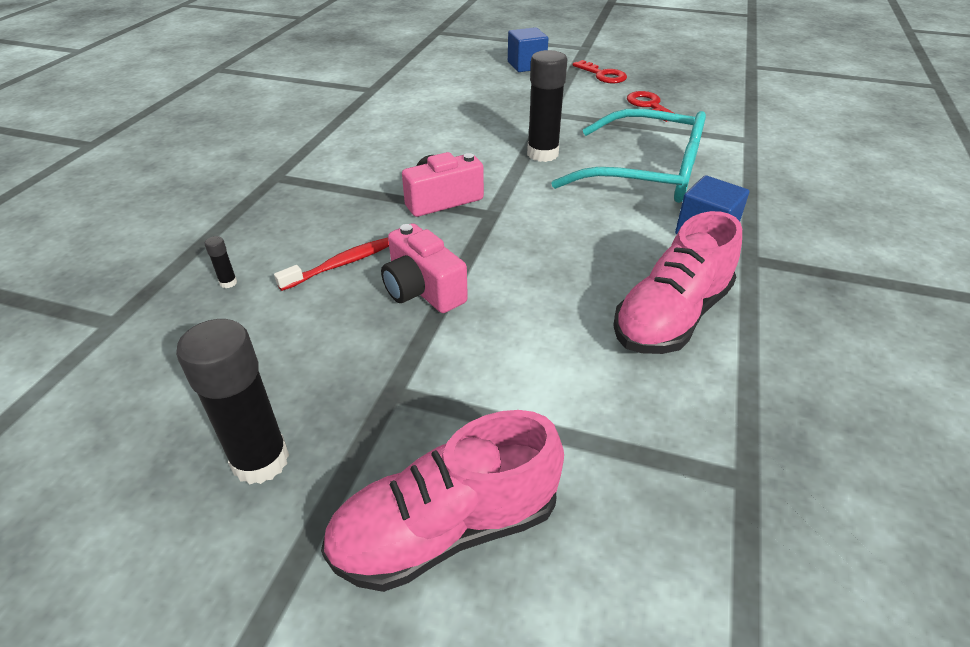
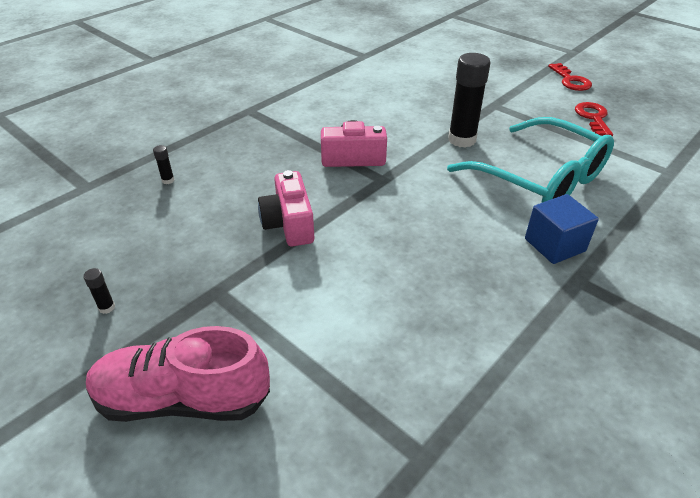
camera: 25 degrees right, 0 degrees up
(260, 460) = (107, 307): black glue stick -> black glue stick, size x0.40
(341, 265) = (247, 188): red toothbrush -> none
(526, 65) = (507, 58): blue cube -> none
(671, 317) = (465, 307): pink shoe -> none

